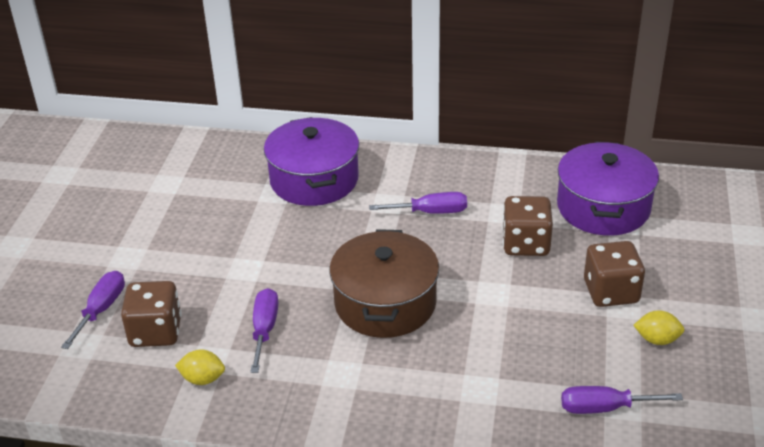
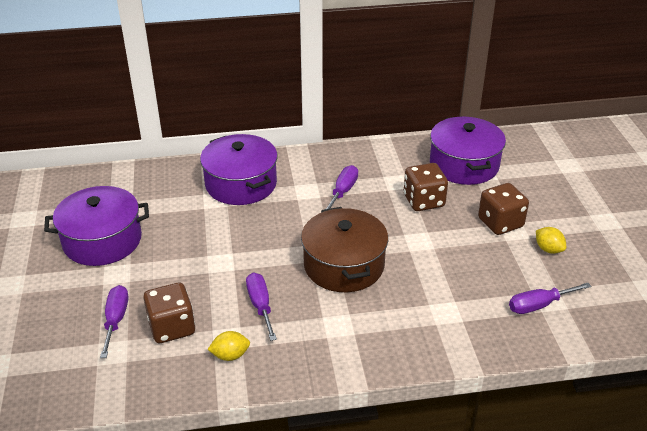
camera: 20 degrees left, 0 degrees up
(130, 216) = (102, 240): none -> purple pot
(431, 212) = (343, 191): purple screwdriver -> purple screwdriver turned 45 degrees counterclockwise
(657, 339) = (548, 249): yellow lemon -> yellow lemon turned 60 degrees clockwise

